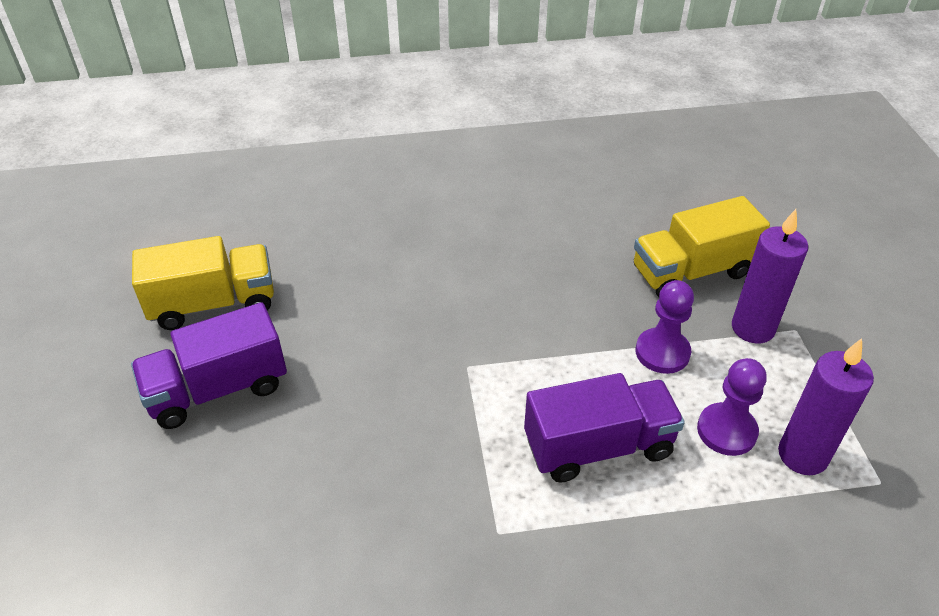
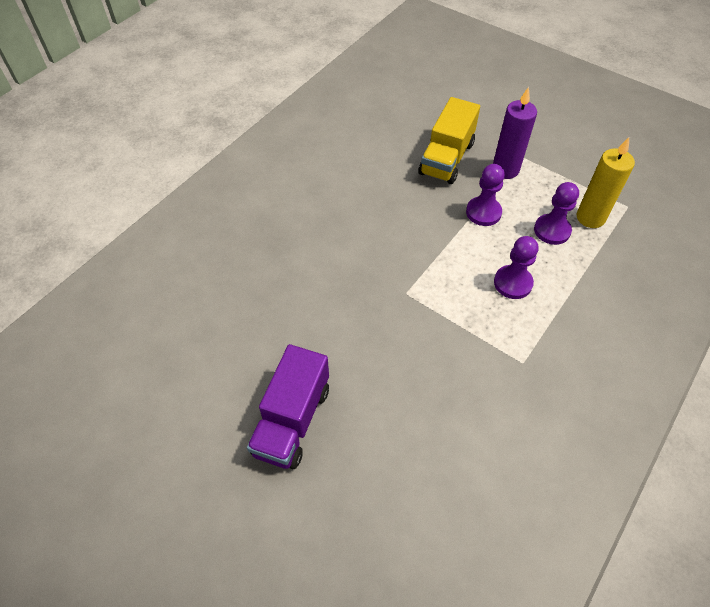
camera: 45 degrees left, 10 degrees up
(214, 304) = (216, 376): yellow truck -> none
(598, 446) = (513, 283): purple truck -> purple pawn
(802, 455) = (590, 218): purple candle -> yellow candle

